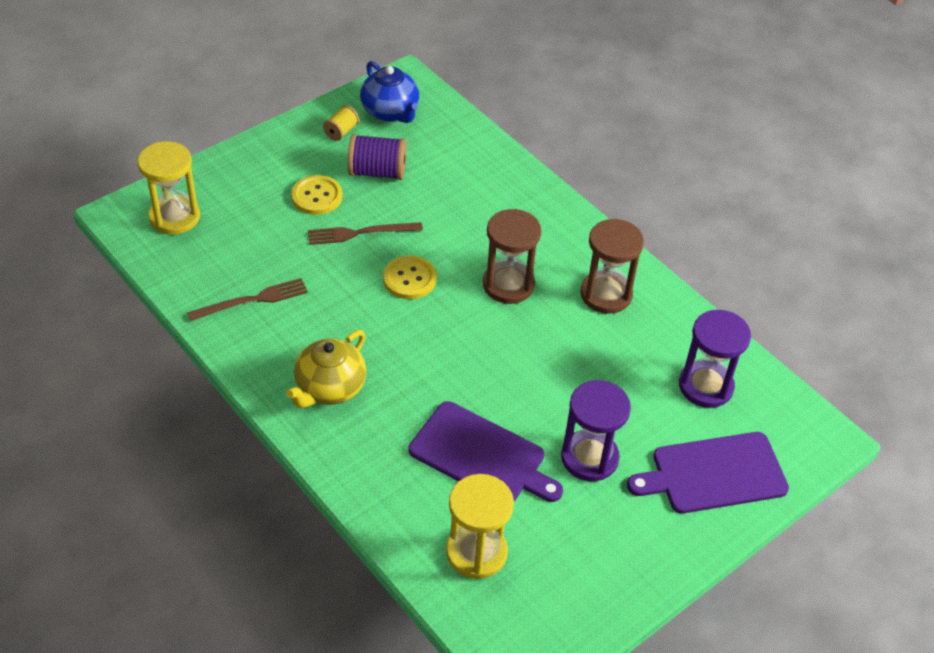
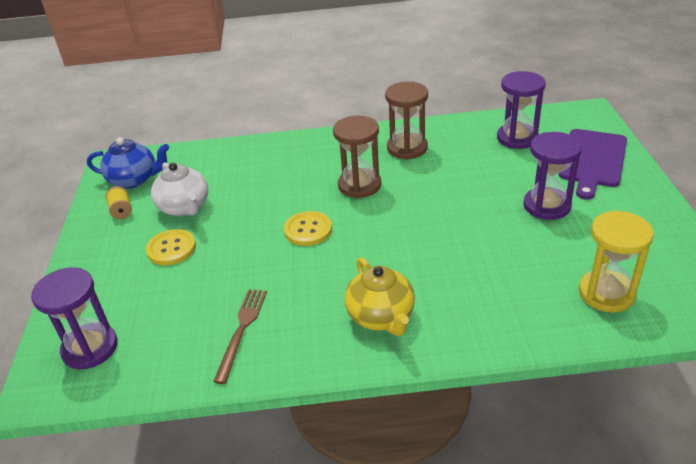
camera: 50 degrees left, 10 degrees down
(174, 217) = (90, 348): yellow hourglass -> purple hourglass
(360, 233) = (235, 239): brown fork -> none
(377, 172) = (184, 207): purple spool -> white teapot
(481, 456) = (512, 256): purple cutting board -> none

